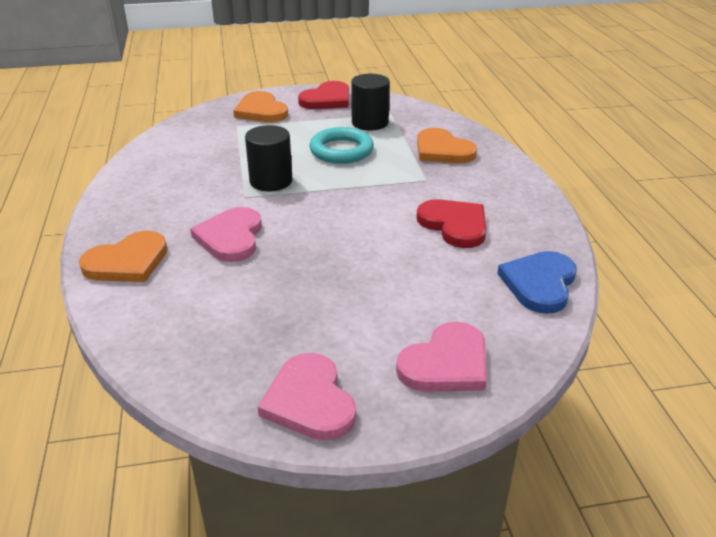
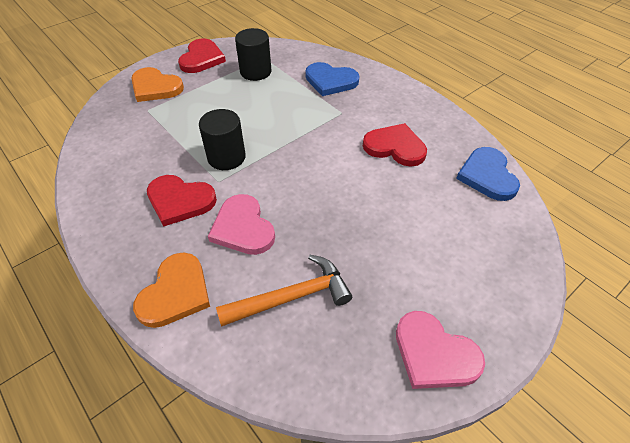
camera: 30 degrees left, 15 degrees up
(197, 200) = (180, 201): none -> red heart
(220, 303) = (291, 297): none -> orange hammer
(341, 150) = (256, 106): turquoise ring -> none
(442, 150) = (330, 81): orange heart -> blue heart
(446, 363) = (490, 271): pink heart -> none

